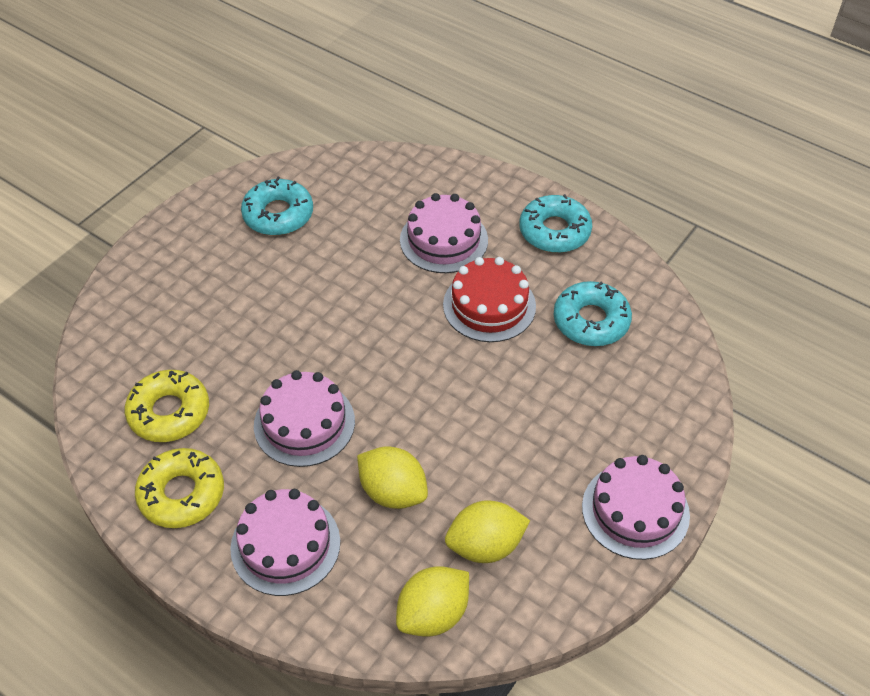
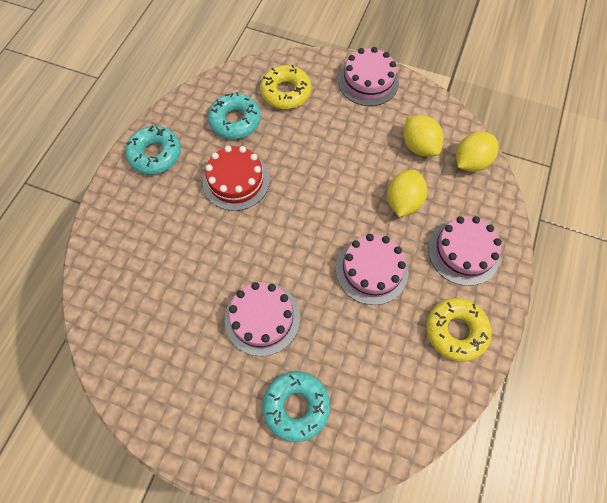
camera: 105 degrees left, 15 degrees up
(169, 412) = (395, 369): yellow donut -> yellow donut (286, 92)
(278, 214) = (170, 361): turquoise donut -> turquoise donut (296, 406)
(433, 614) = (470, 162): yellow lemon -> yellow lemon turned 75 degrees counterclockwise
(444, 240) = (177, 224): pink cake -> pink cake (262, 318)

